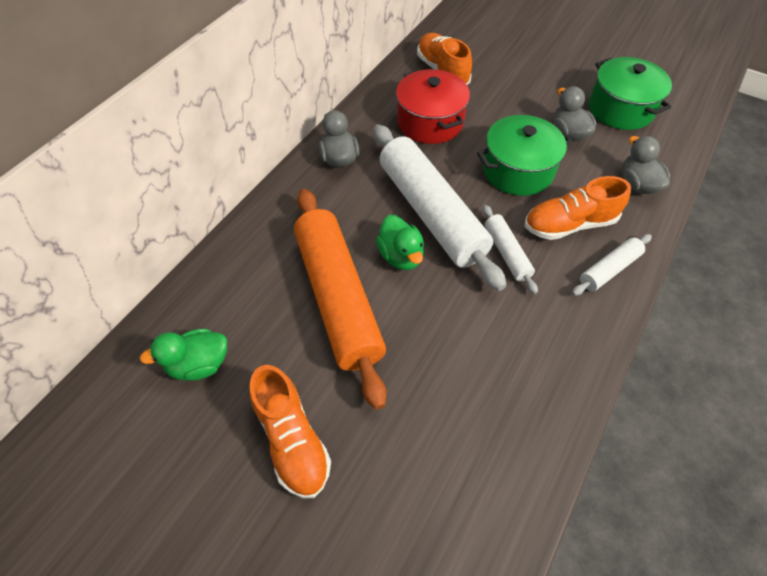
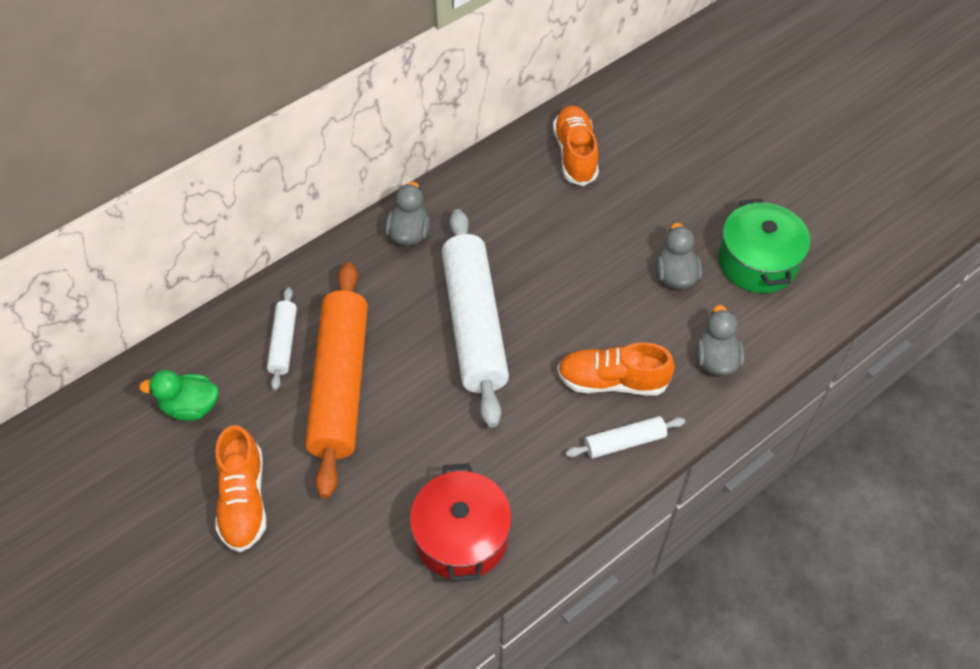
camera: 20 degrees right, 0 degrees up
(401, 256) = (420, 361): green duck -> none
(430, 122) = (527, 216): red pot -> red pot (461, 536)
(506, 253) = (528, 391): white rolling pin -> white rolling pin (283, 343)
(517, 170) = (592, 303): green pot -> none

